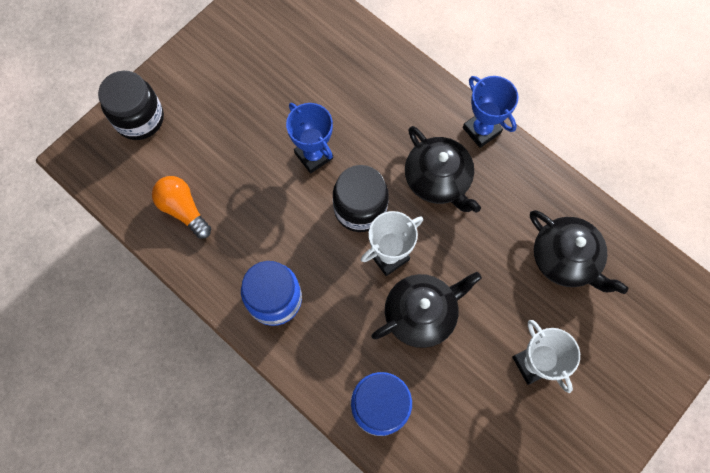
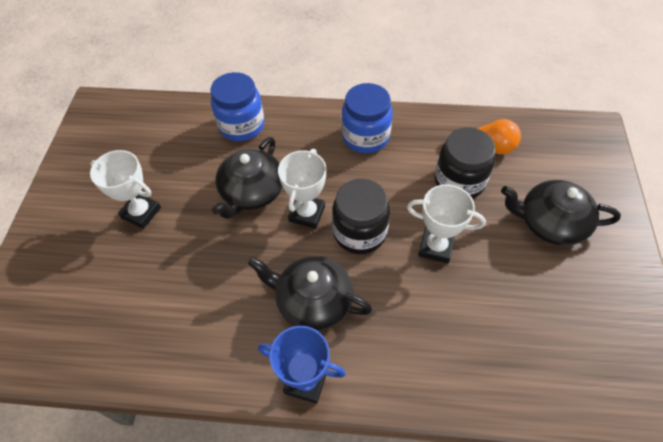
camera: 145 degrees right, 15 degrees down
(139, 119) = (593, 181): black jar -> black jar (459, 181)
(313, 155) = (436, 247): blue trophy -> white trophy
(565, 259) = (150, 309): black teapot -> black teapot (550, 223)

